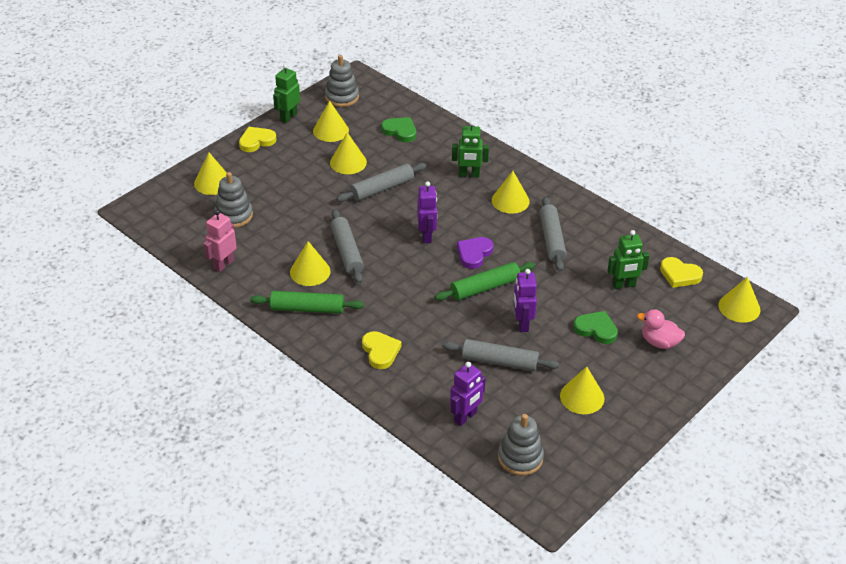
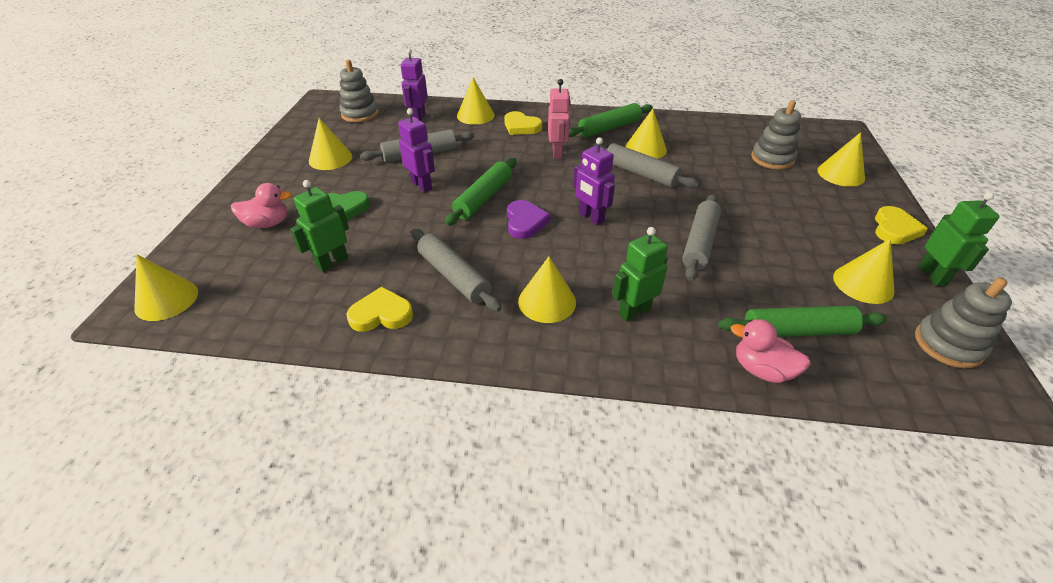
camera: 145 degrees right, 0 degrees up
(223, 264) = (713, 127): pink robot -> pink robot (557, 153)
(348, 162) = (777, 254): yellow cone -> yellow cone (475, 115)
(400, 131) = (797, 331): green heart -> green rolling pin
(441, 128) = (761, 370): none -> pink duck
(679, 275) = (261, 306): yellow heart -> yellow heart (381, 314)

